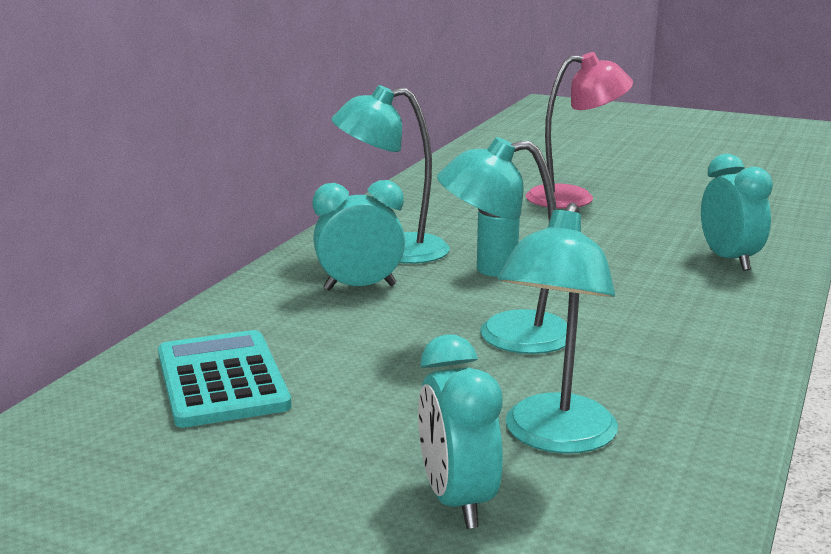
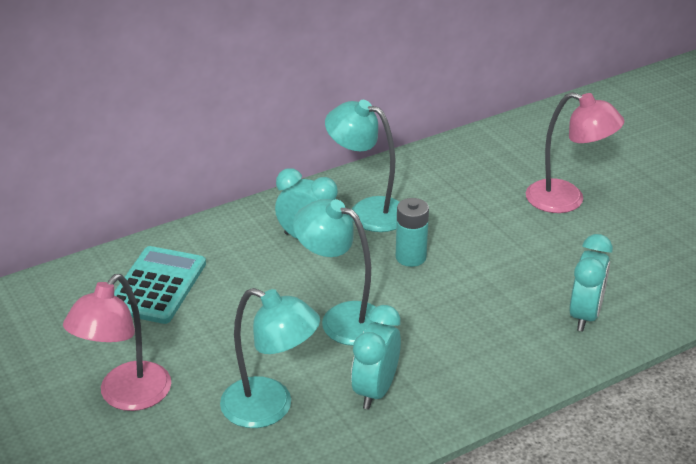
camera: 35 degrees right, 15 degrees up
(342, 503) = (126, 396): none -> pink lamp
(457, 501) = (176, 422): turquoise clock -> turquoise clock (375, 390)
(555, 438) = (270, 408): turquoise lamp -> turquoise lamp turned 120 degrees counterclockwise

